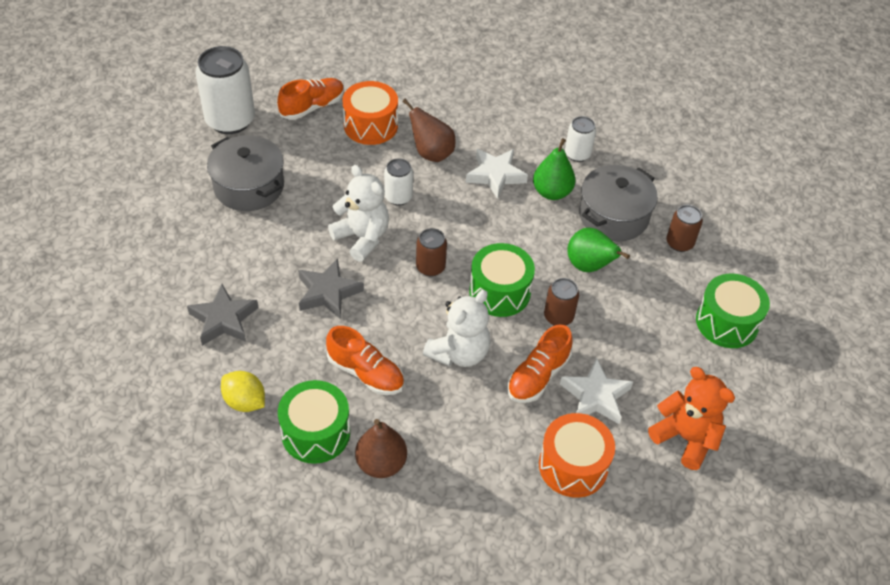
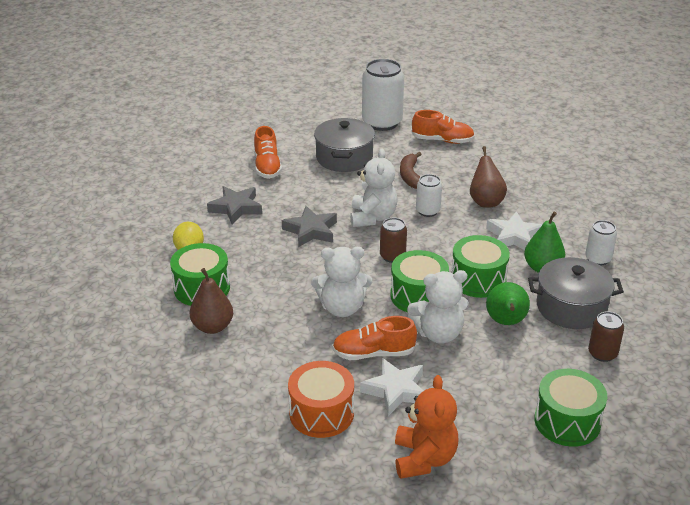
camera: 50 degrees right, 15 degrees down
(336, 168) = (410, 176): none -> brown banana
(365, 373) = (272, 280): orange shoe -> orange shoe (267, 166)
(370, 125) = (466, 167): orange drum -> none
(522, 240) = (478, 280): none -> green drum
(558, 317) = (438, 333): brown can -> white teddy bear

